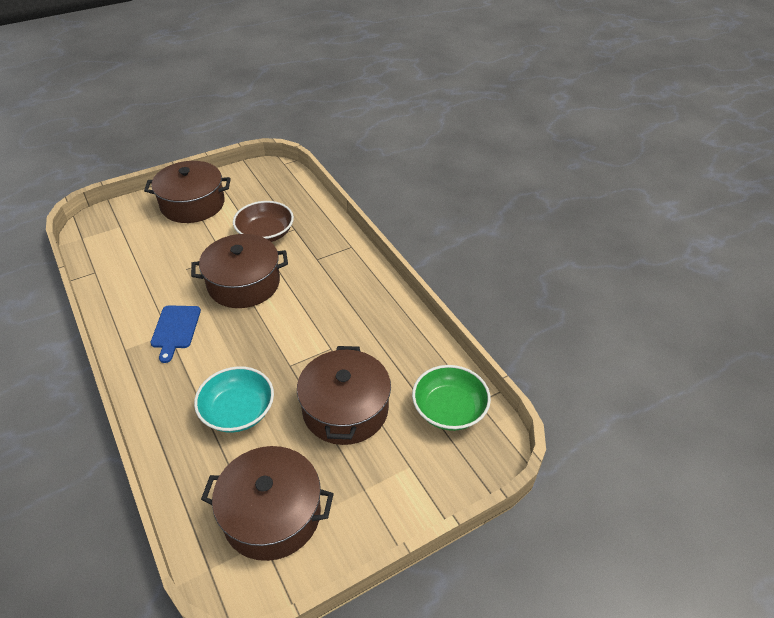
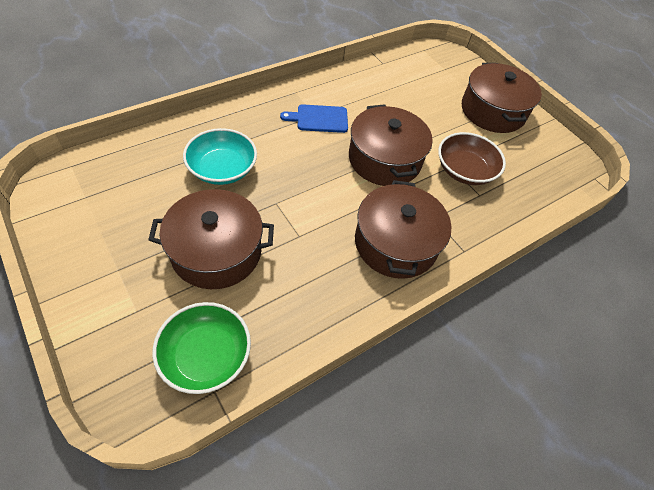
camera: 80 degrees right, 10 degrees up
(272, 514) = (109, 201): brown pot -> brown pot (396, 243)

